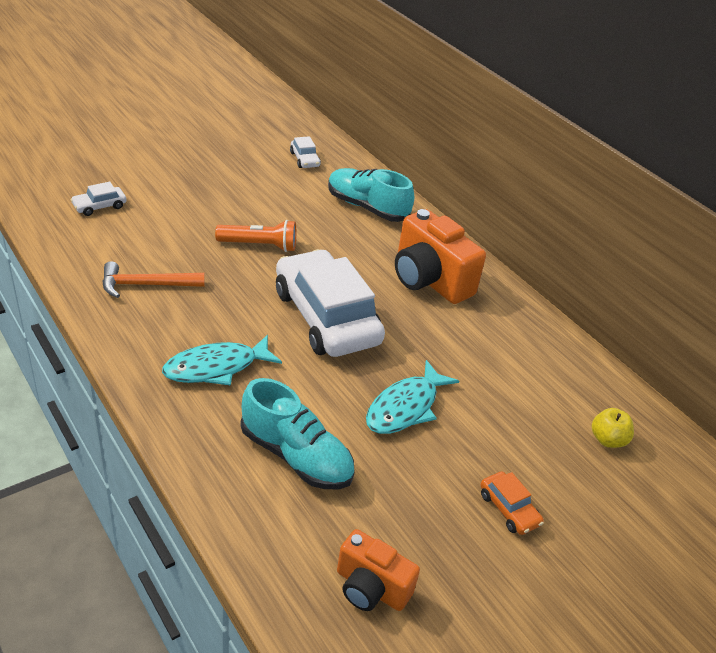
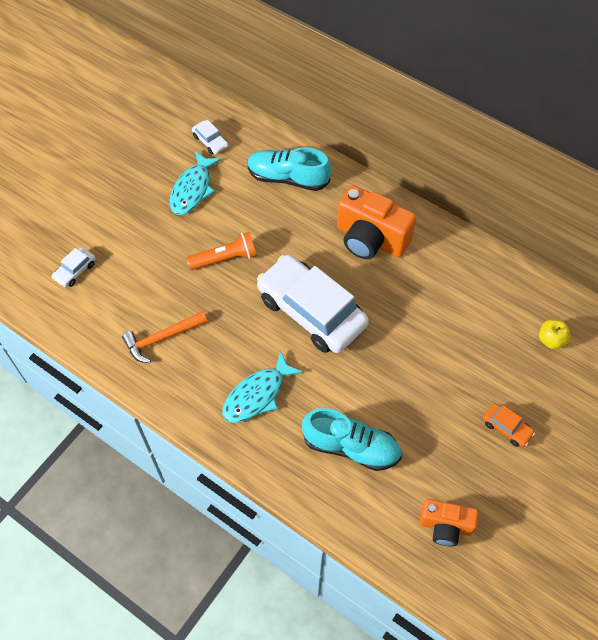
camera: 15 degrees left, 20 degrees up
(405, 407) = (405, 372): turquoise fish -> turquoise fish (192, 189)

